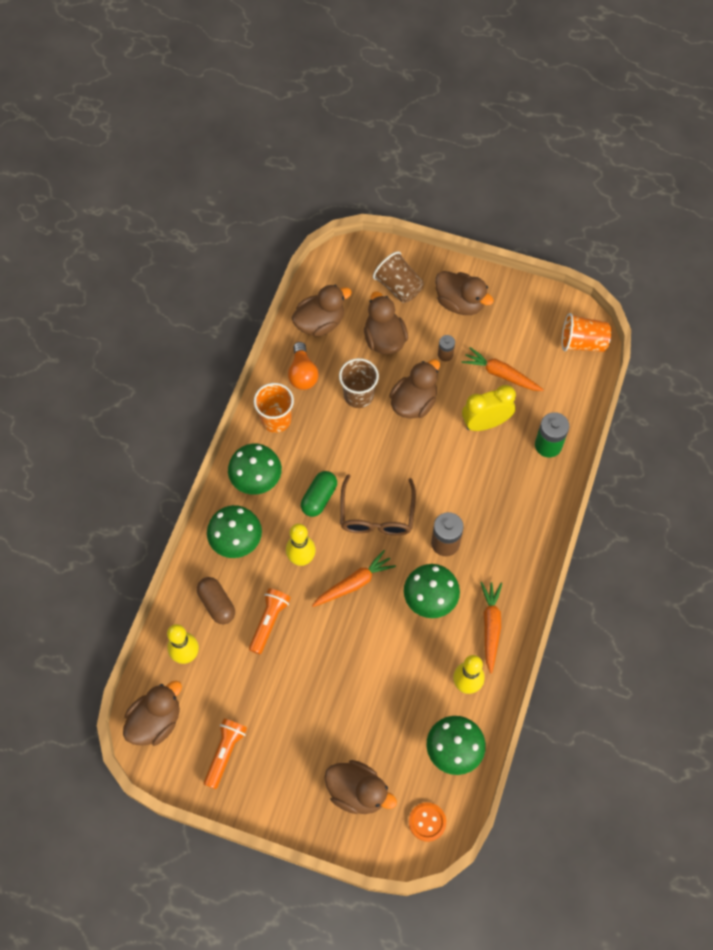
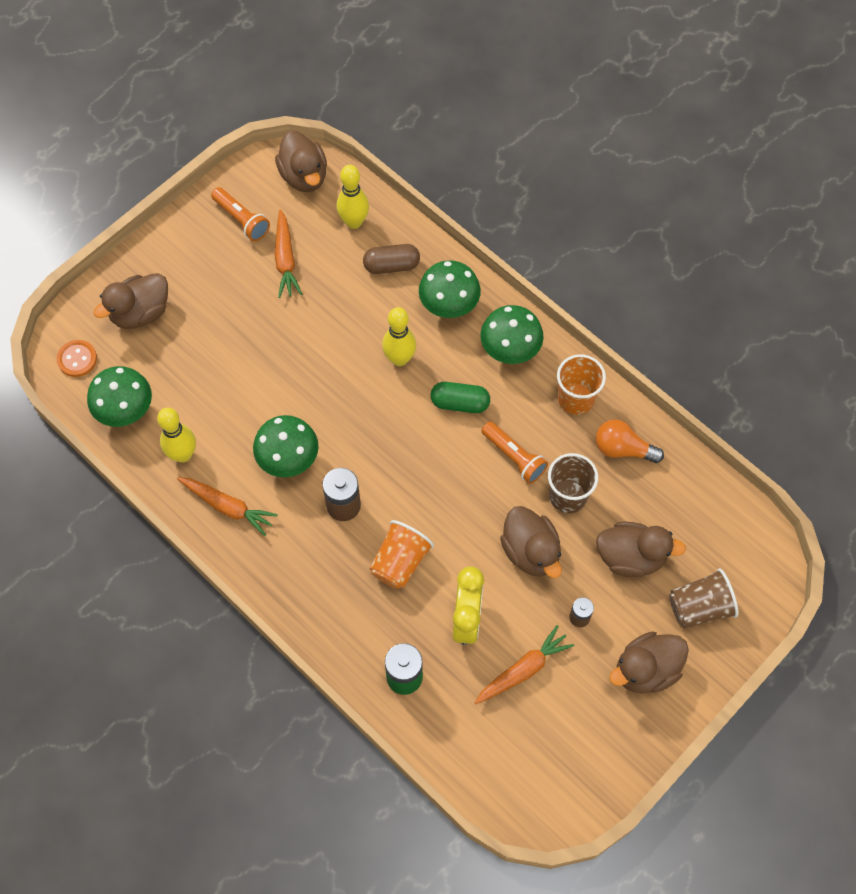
camera: 115 degrees right, 0 degrees up
(269, 622) = (348, 303): orange flashlight -> orange flashlight (514, 457)
(319, 498) = (460, 403): green capsule -> green capsule turned 45 degrees counterclockwise
(320, 323) = (684, 495): brown duck -> none
(354, 583) = (346, 396): orange carrot -> orange carrot (285, 260)
(377, 515) = (411, 451): brown glasses -> none
(582, 343) = (523, 795): orange cup -> orange cup (400, 562)

